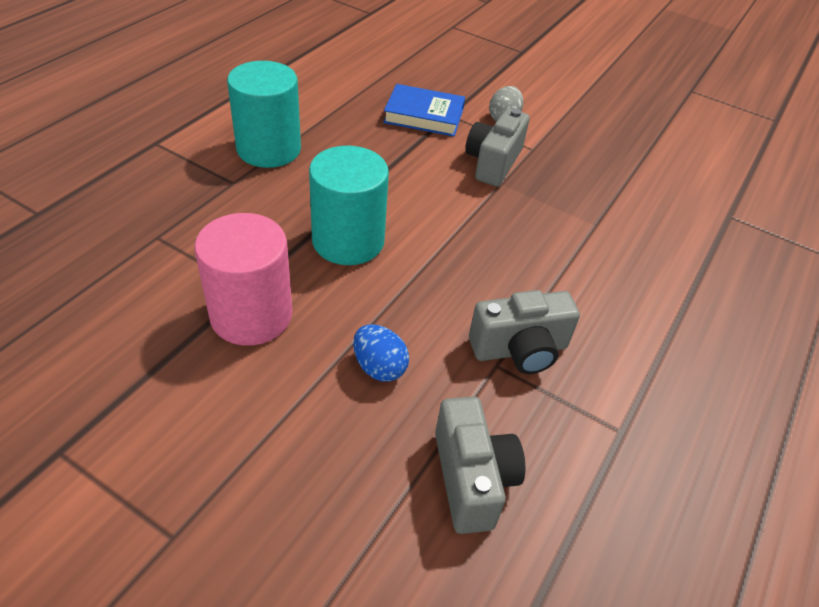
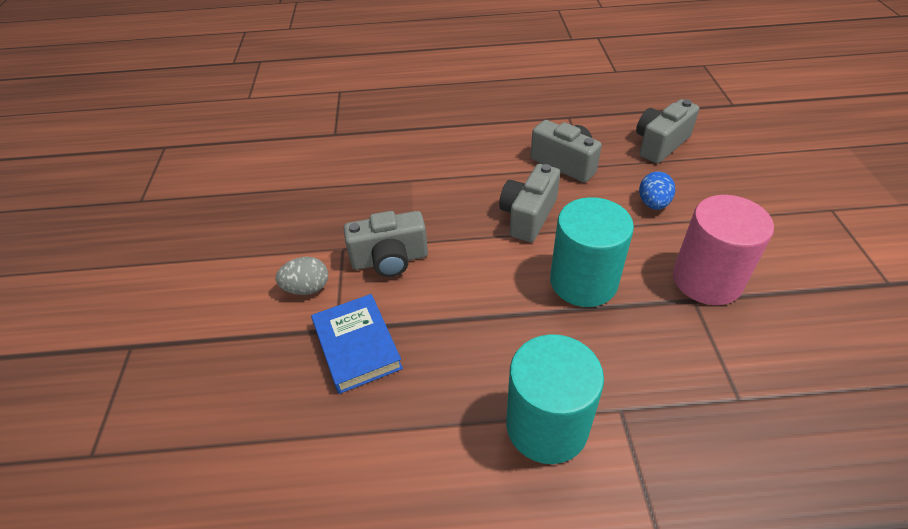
camera: 120 degrees left, 0 degrees up
(463, 263) = (528, 216): none -> grey camera

